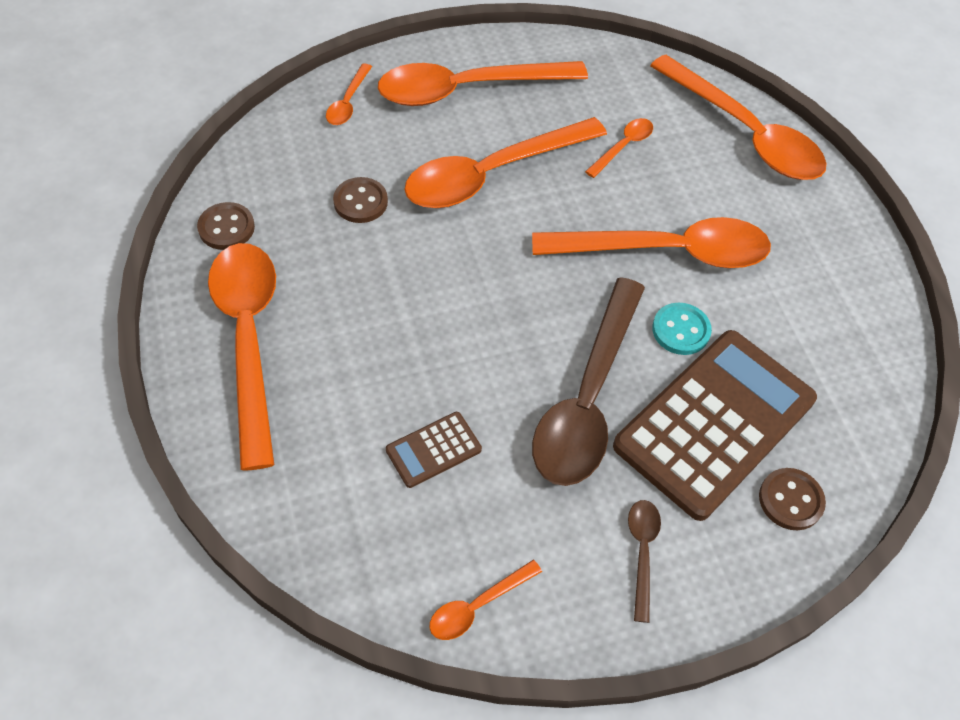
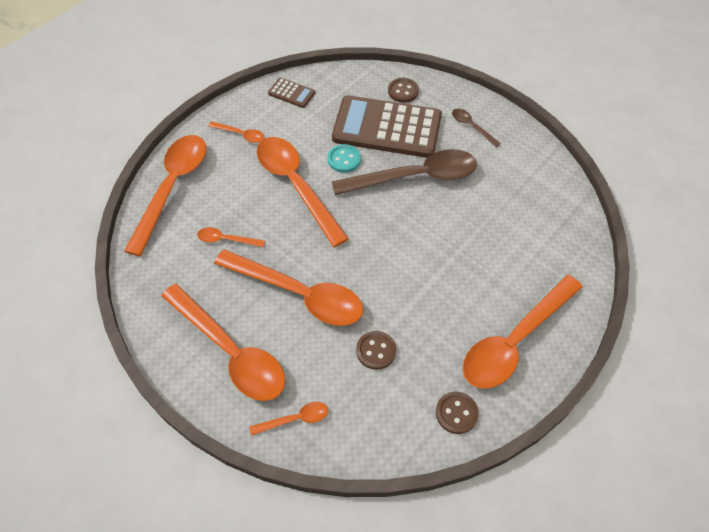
camera: 120 degrees left, 0 degrees up
(433, 450) = (496, 220): brown calculator -> brown calculator (291, 93)
(477, 606) = (546, 167): orange spoon -> orange spoon (241, 135)
(642, 552) = (471, 126): brown spoon -> brown spoon turned 75 degrees clockwise

